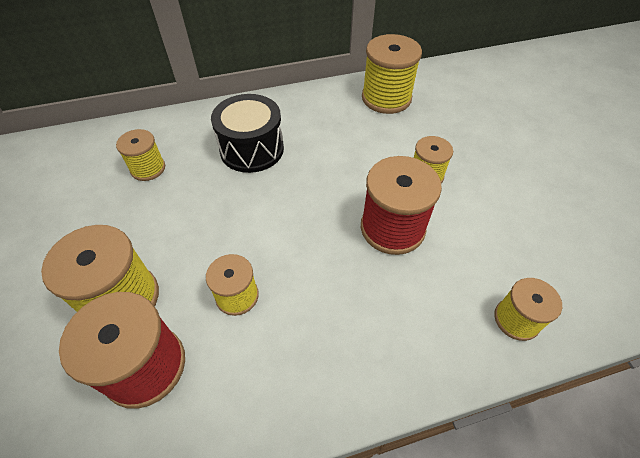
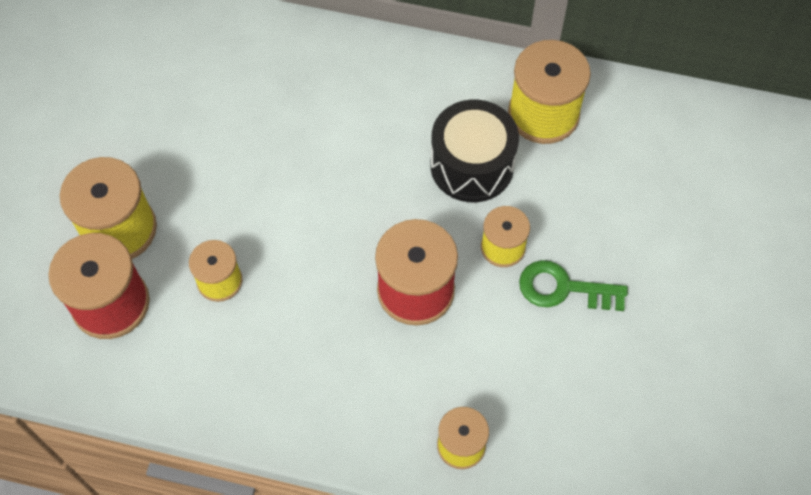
camera: 30 degrees right, 10 degrees up
(148, 168) = (209, 86): yellow spool -> none
(252, 149) = (332, 113): black drum -> black drum (472, 165)
(483, 181) = (563, 288): none -> green key

